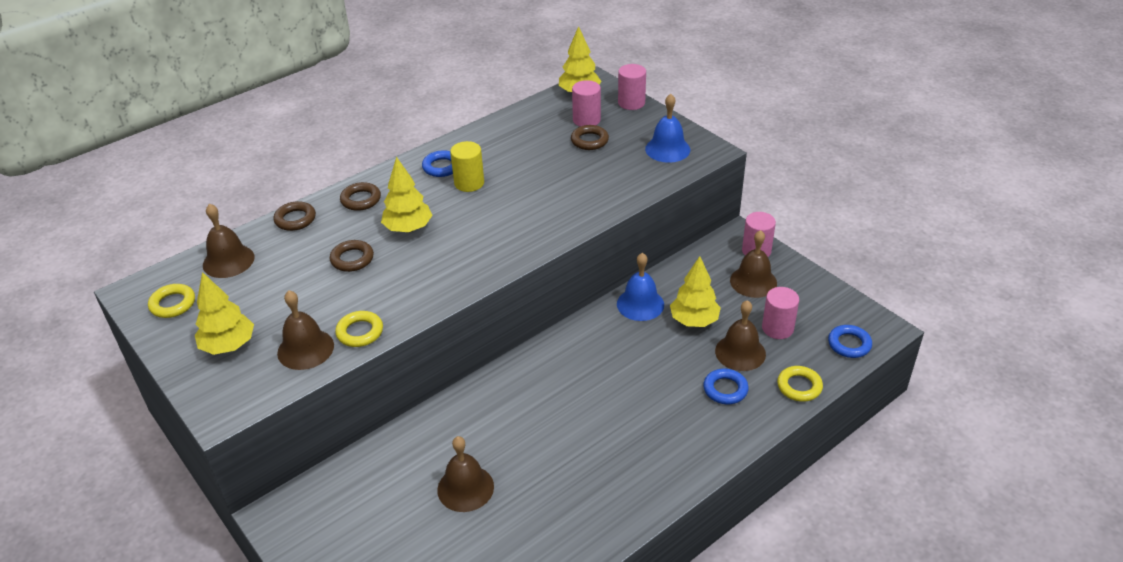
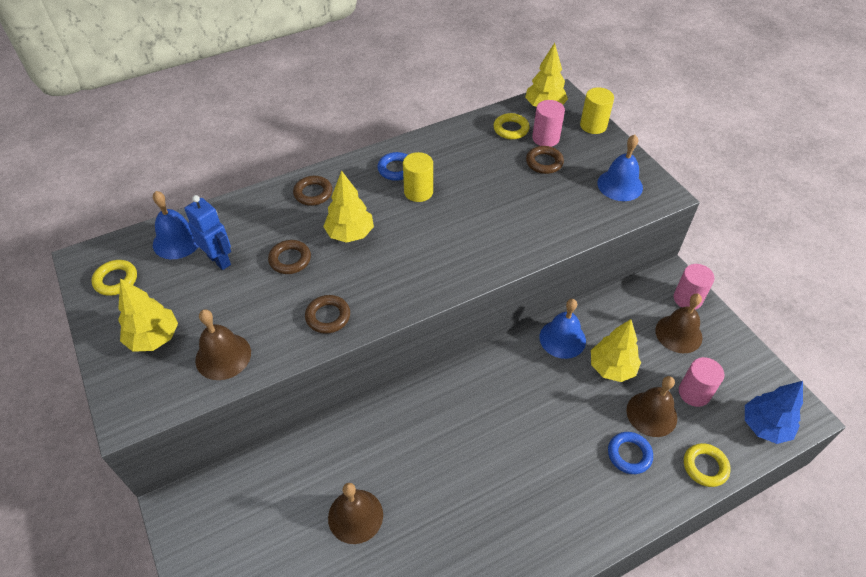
camera: 10 degrees right, 10 degrees up
(228, 261) = (177, 241): brown bell -> blue bell
(278, 270) = (219, 260): none -> blue robot
(295, 219) = (248, 205): brown ring -> brown ring (328, 316)
(360, 332) = (278, 346): yellow ring -> yellow ring (511, 129)
(631, 103) = (593, 125): pink cylinder -> yellow cylinder
(849, 344) = (765, 426): blue ring -> blue tree

